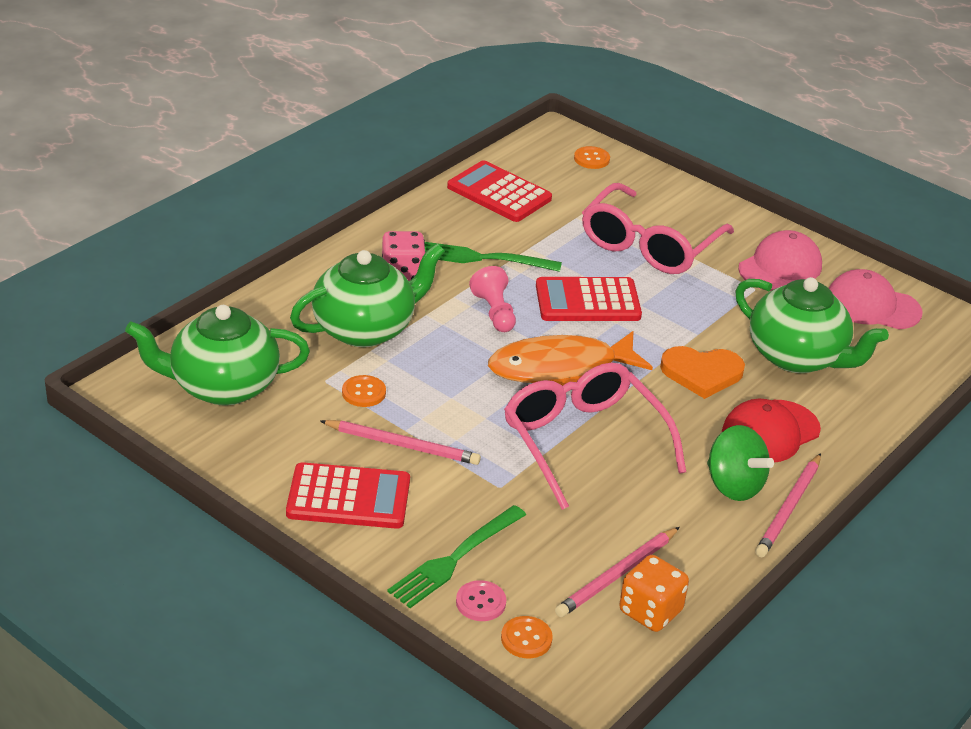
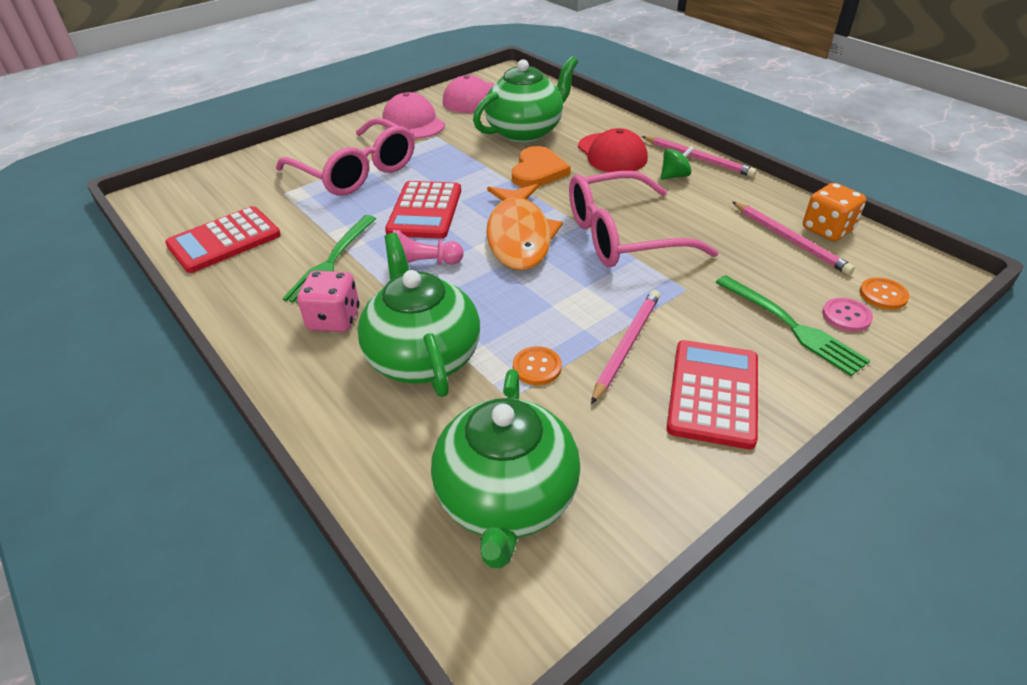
camera: 75 degrees left, 5 degrees up
(591, 159) = (206, 183): orange button -> none
(734, 485) = (674, 176): green spinning top -> green spinning top, size x0.61

